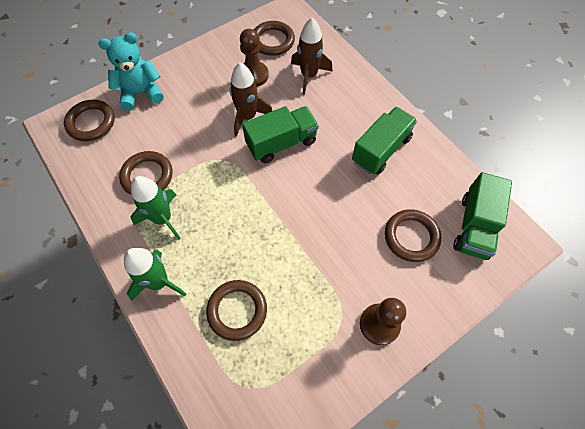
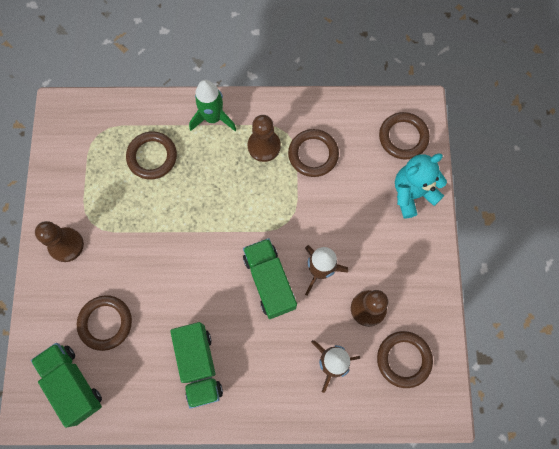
camera: 125 degrees right, 10 degrees up
(141, 93) = (412, 194): turquoise teddy bear -> turquoise teddy bear turned 135 degrees counterclockwise
(163, 219) = (264, 146): green rocket -> brown pawn
(281, 143) = (269, 281): green truck -> green truck turned 150 degrees clockwise

